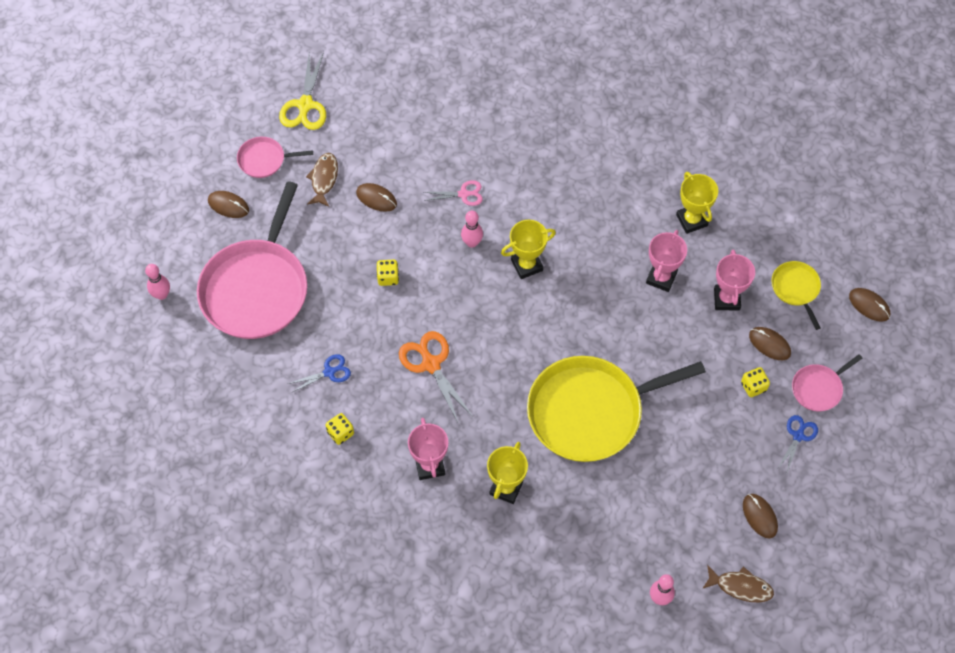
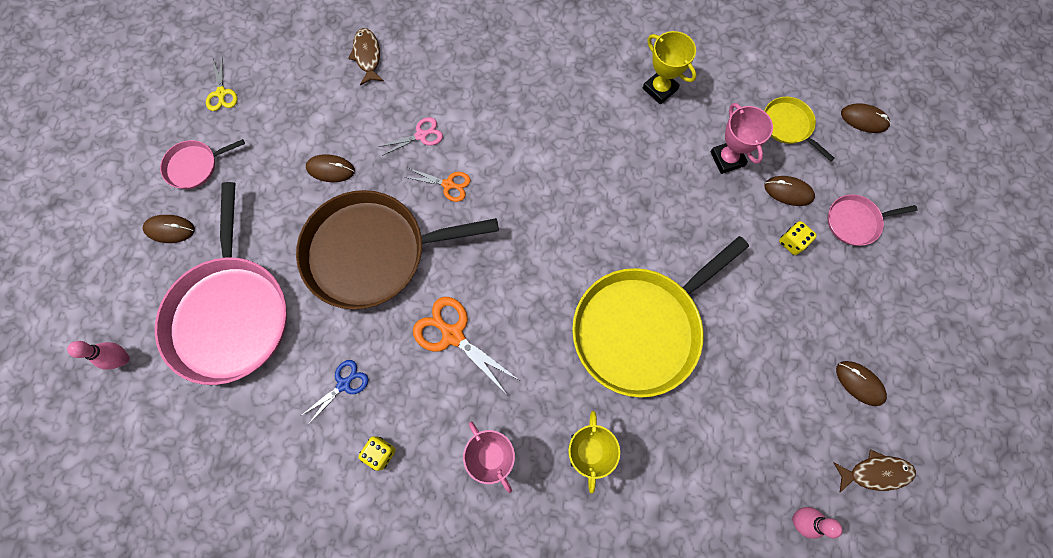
camera: 20 degrees left, 10 degrees up
(305, 105) = (221, 93): yellow scissors -> yellow scissors, size x0.60
(324, 179) = (267, 166): brown fish -> brown fish (367, 56)
(388, 277) = (372, 252): yellow dice -> brown pan
(472, 242) = (448, 184): pink bowling pin -> orange scissors
(527, 265) = (514, 190): yellow trophy -> none
(661, 278) = (654, 158): pink trophy -> none
(798, 436) = (858, 280): blue scissors -> none
(818, 388) = (855, 222): pink pan -> pink pan turned 45 degrees clockwise

